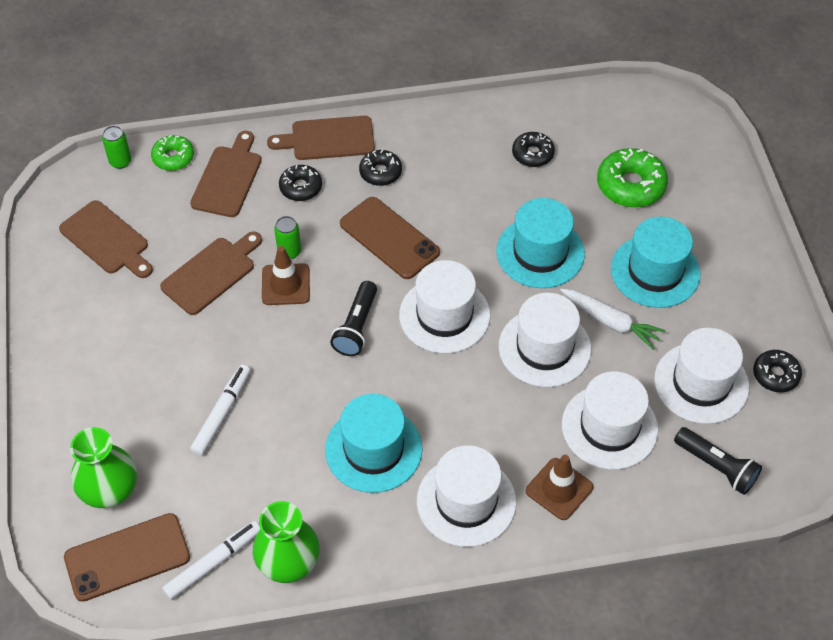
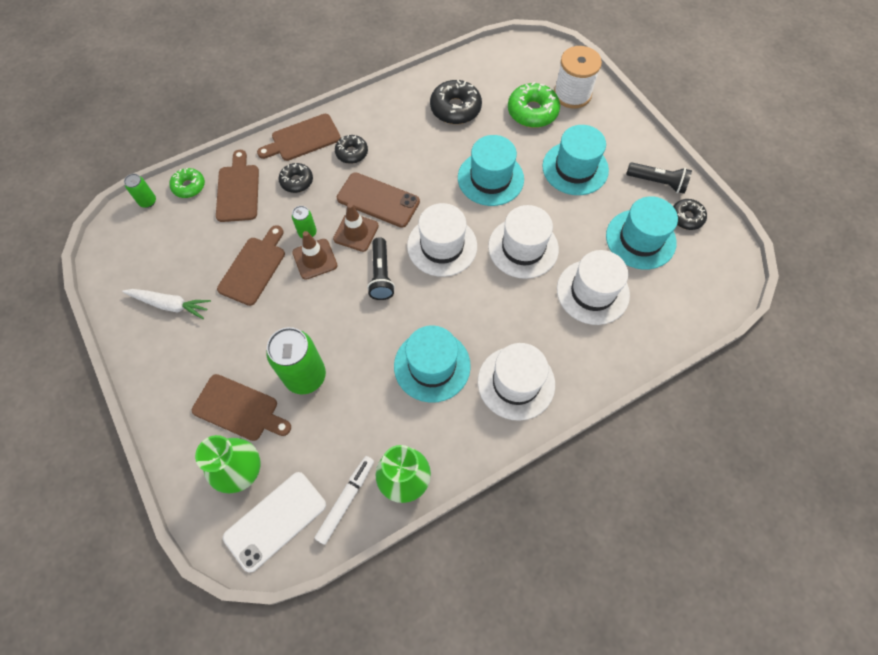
camera: 20 degrees left, 10 degrees up
(107, 240) = (160, 266): brown cutting board -> brown cutting board (239, 409)
(127, 557) = (275, 521): brown phone -> white phone
(222, 413) = (305, 376): white marker -> green can
(532, 154) = (455, 108): black donut -> black donut, size x1.62
(559, 489) = (577, 350): brown traffic cone -> brown traffic cone (356, 232)
(610, 322) = (560, 214): white carrot -> white carrot (170, 305)
(693, 178) = (572, 94): none -> white spool
(701, 383) = (640, 239): white hat -> turquoise hat
(716, 467) = (677, 297): black flashlight -> black flashlight (657, 182)

